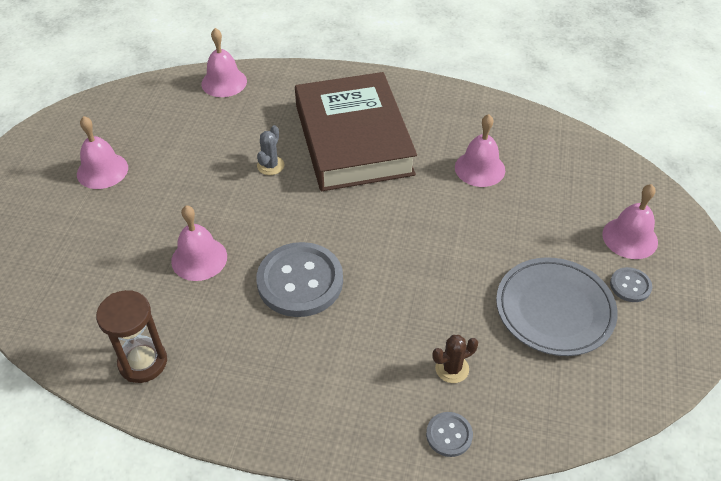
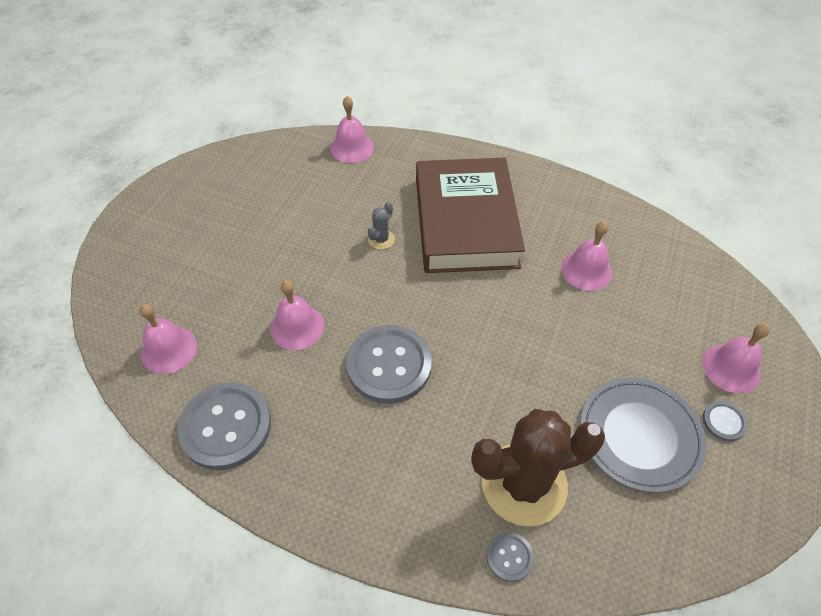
camera: 10 degrees right, 5 degrees up
(102, 170) = (224, 223): pink bell -> pink bell (169, 349)
(143, 362) = (226, 427): brown hourglass -> grey button
(452, 368) = (524, 484): brown cactus -> brown cactus, size x2.49

